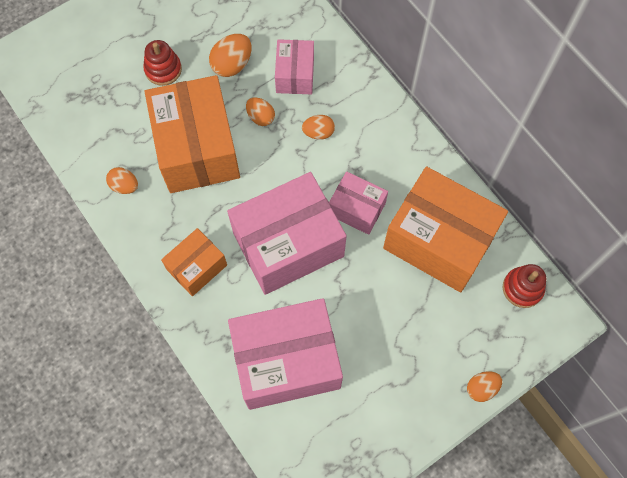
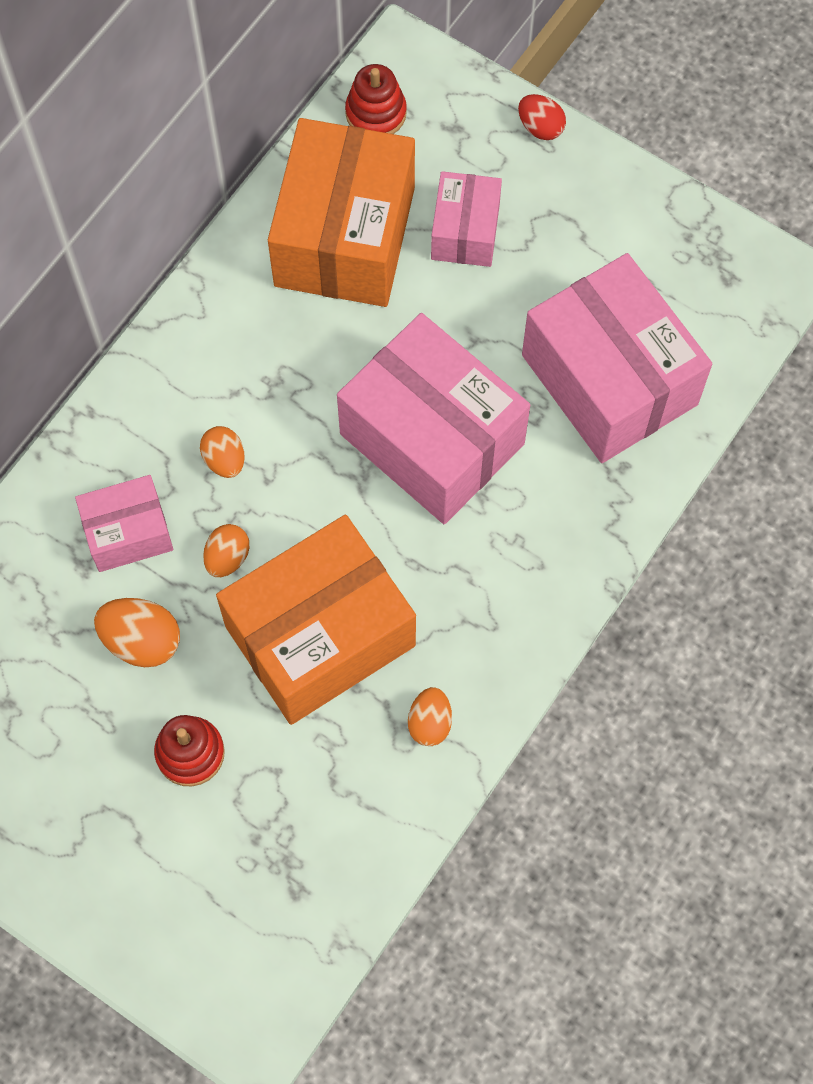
camera: 110 degrees left, 0 degrees up
(197, 267) = (521, 556): orange box -> none
(356, 209) = (336, 362): pink box -> pink box (465, 231)
(481, 388) = (540, 127): orange egg -> red egg

